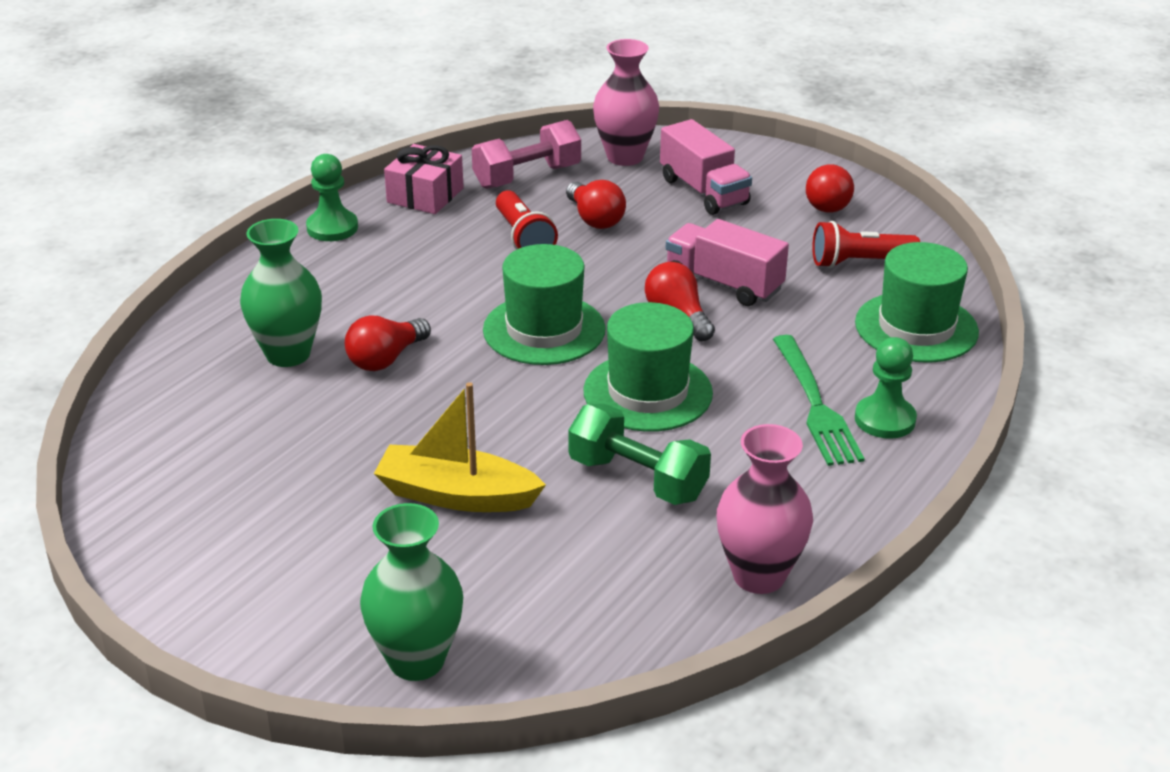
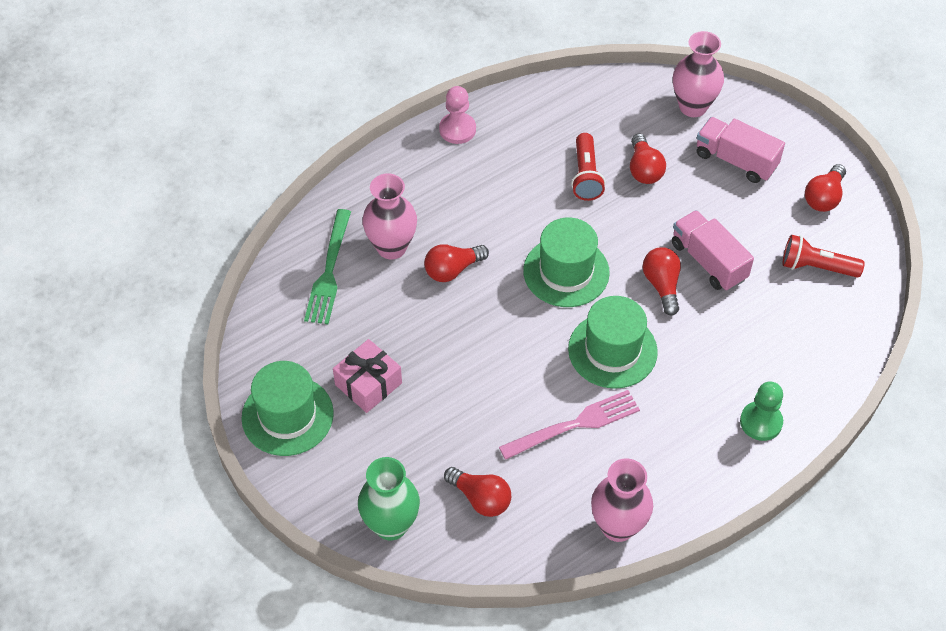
camera: 20 degrees right, 20 degrees up
(288, 354) = (391, 247): green vase -> pink vase
(332, 228) = (457, 129): green pawn -> pink pawn
(425, 195) = (532, 111): pink gift -> pink gift (368, 384)
(457, 495) = (457, 404): yellow boat -> none
(527, 177) = (612, 110): pink dumbbell -> none
(542, 594) = (481, 498): none -> red light bulb
(637, 479) = (575, 424): green dumbbell -> pink fork
(703, 191) = (735, 160): pink truck -> pink truck turned 135 degrees clockwise
(816, 405) = (720, 395): green fork -> green fork (329, 271)
(916, 327) = (826, 343): green hat -> green hat (287, 415)

